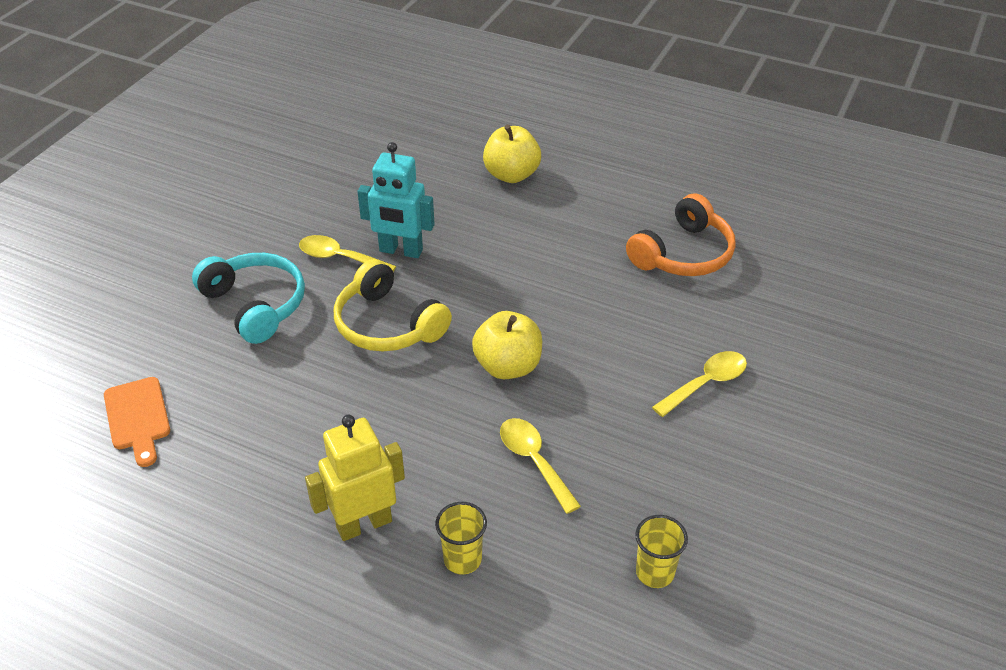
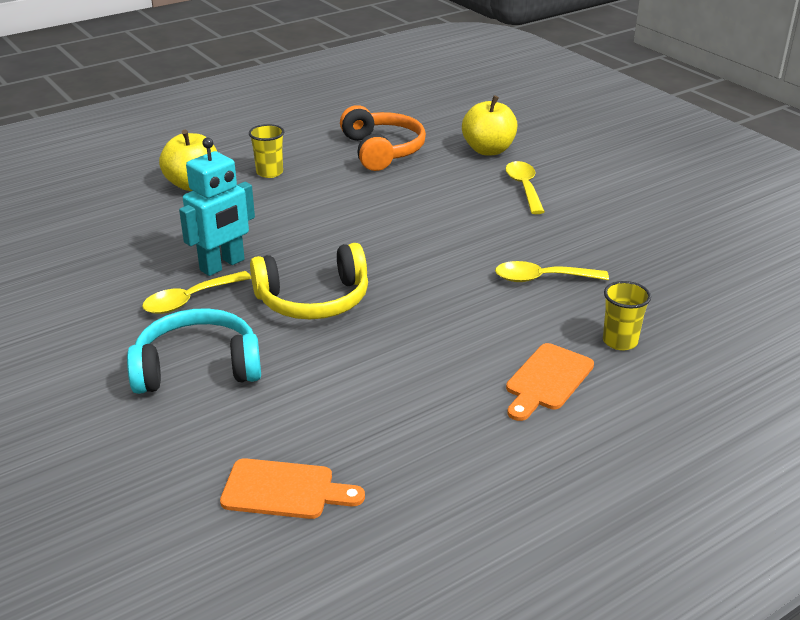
camera: 60 degrees left, 10 degrees down
(364, 524) = (547, 380): yellow robot -> orange cutting board
(508, 366) = (427, 258): yellow apple -> yellow apple (488, 150)
(655, 572) = (685, 265): yellow cup -> yellow cup (269, 172)

